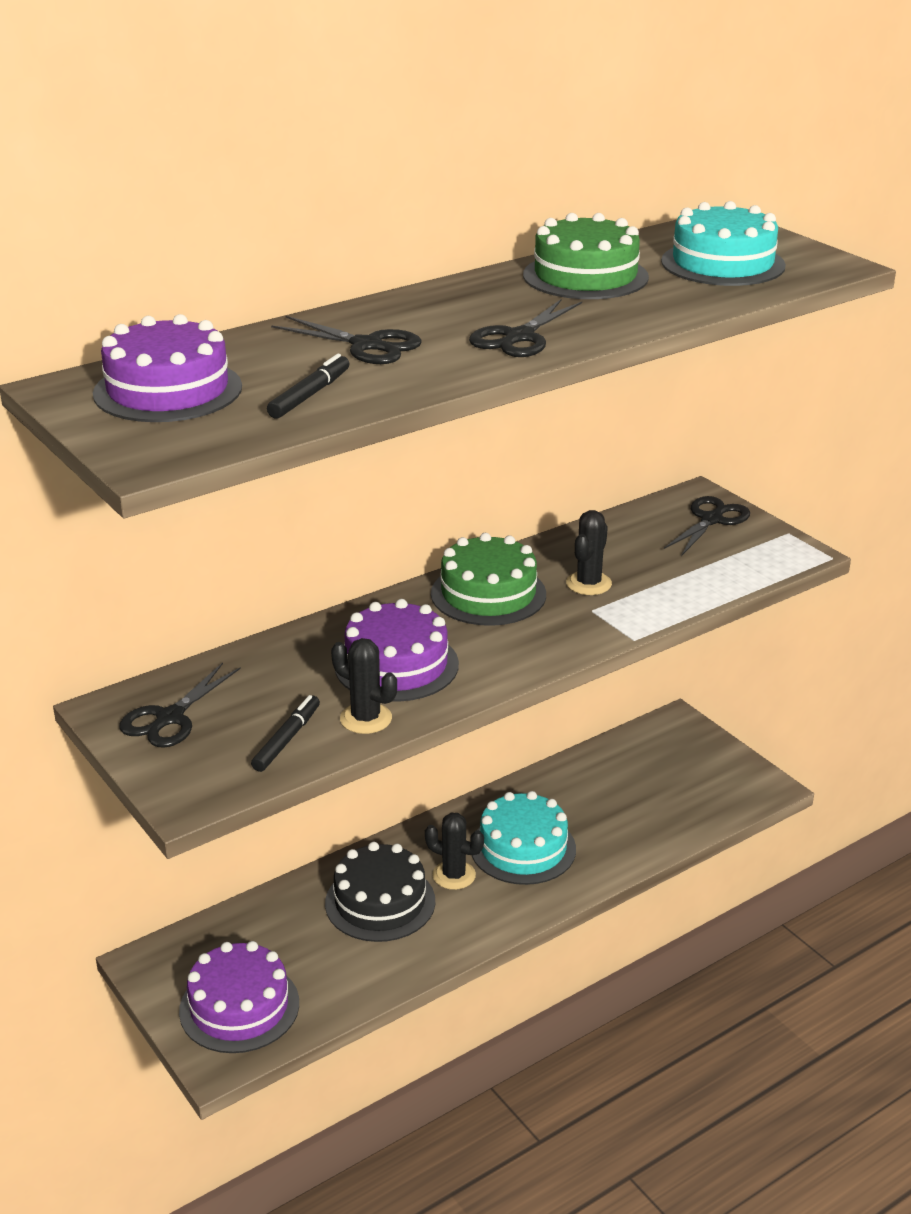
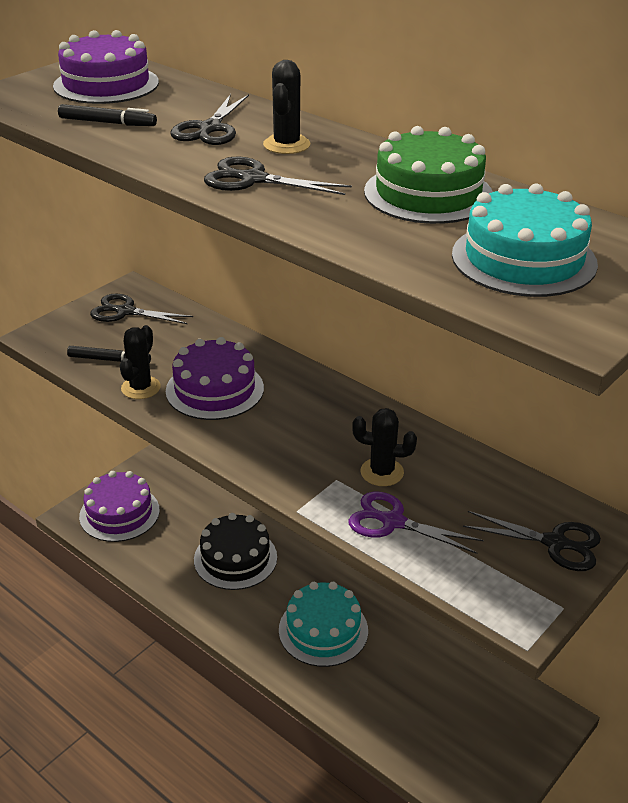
camera: 75 degrees right, 5 degrees up
(454, 875) = (277, 593): black cactus -> black cactus (286, 145)
(488, 594) = (338, 418): green cake -> none
(664, 590) = (393, 522): none -> purple scissors

